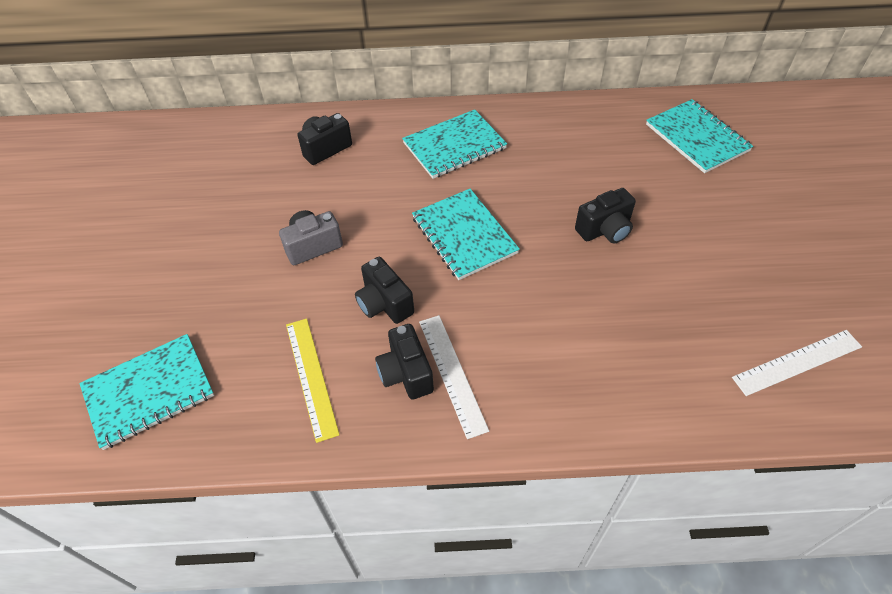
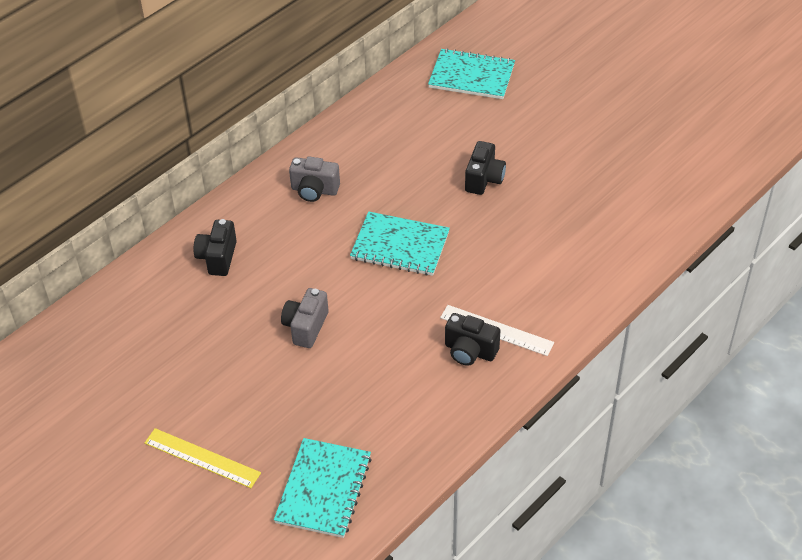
camera: 45 degrees left, 5 degrees down
(311, 377) = (416, 398): yellow ruler -> yellow ruler (202, 458)
(384, 304) = (404, 324): black camera -> none
(454, 146) = (314, 190): turquoise notebook -> grey camera
(797, 362) = (667, 182): white ruler -> none

